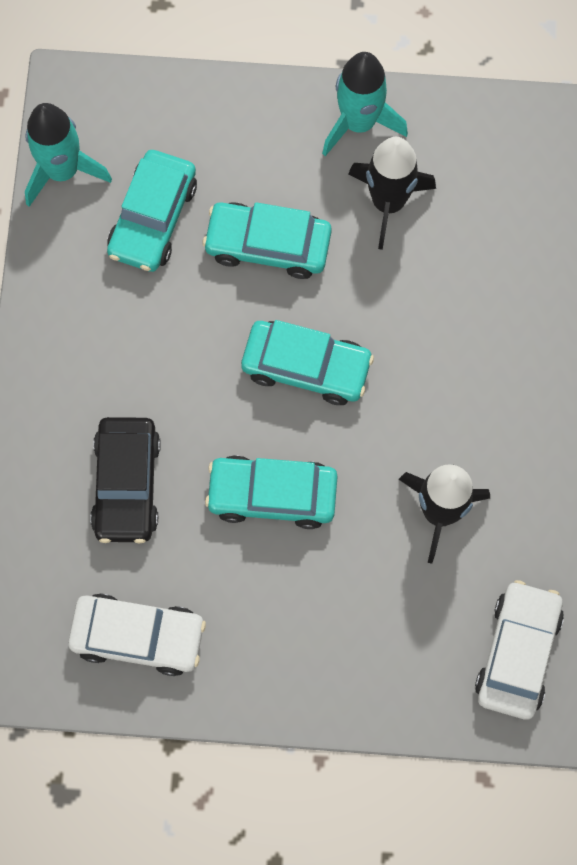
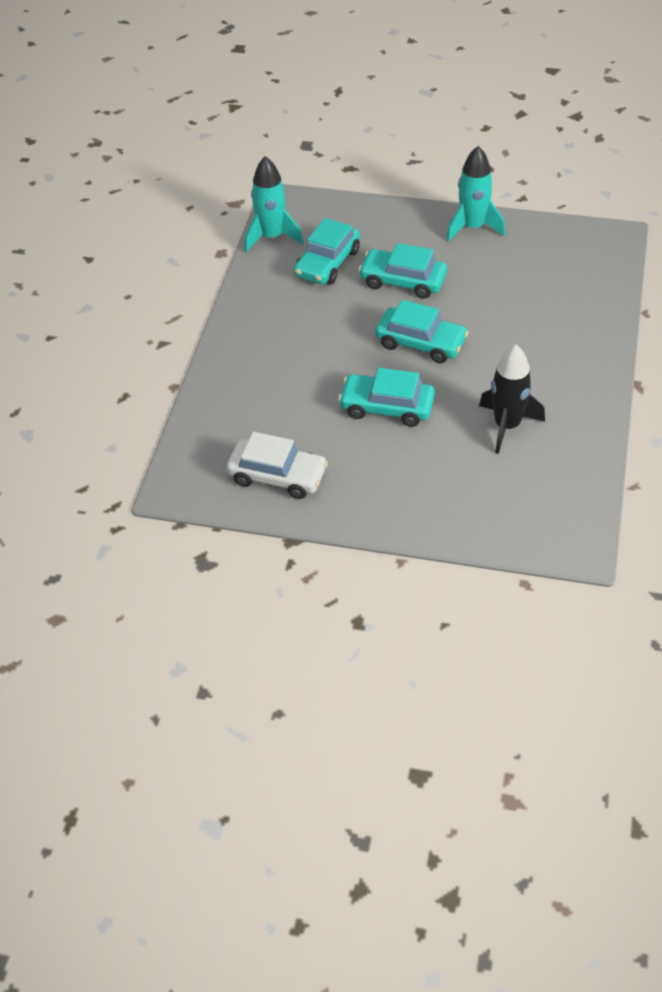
camera: 10 degrees right, 25 degrees down
(127, 484) = (285, 394): black car -> none
(388, 203) = (488, 266): black rocket -> none
(517, 652) = (558, 509): white car -> none

